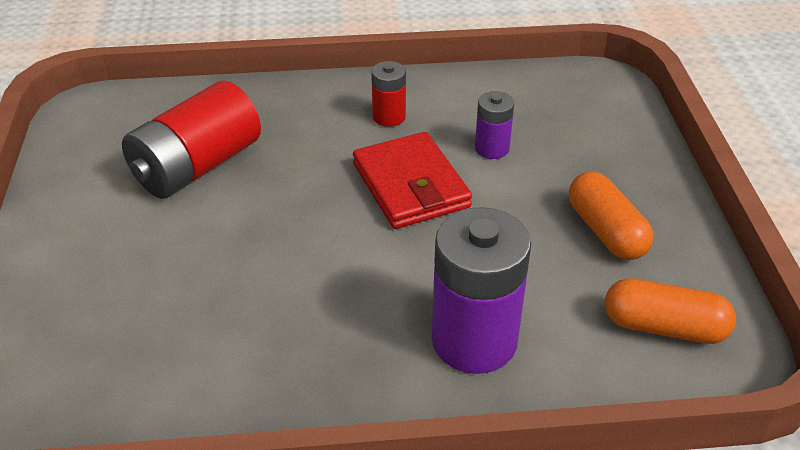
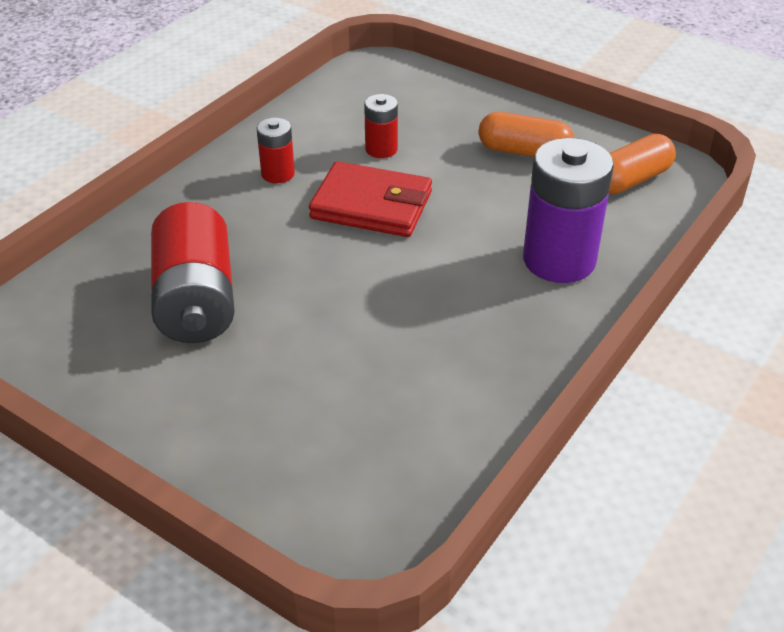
camera: 50 degrees left, 0 degrees up
(492, 148) = (381, 149): purple battery -> red battery

